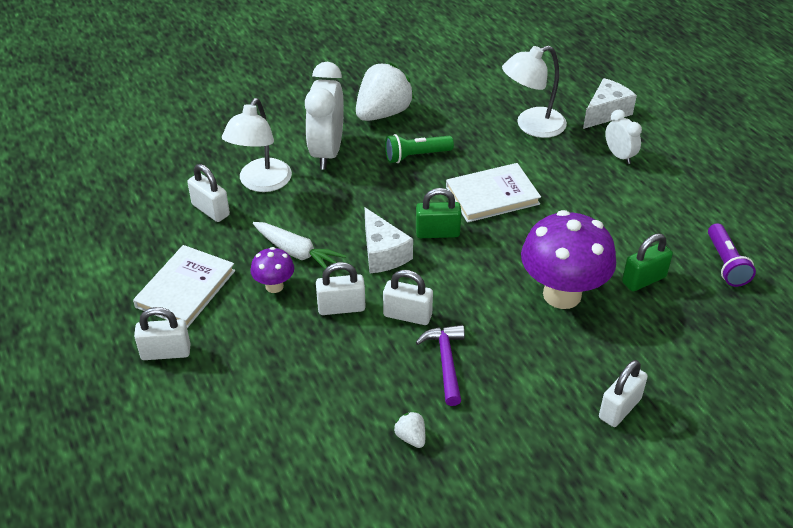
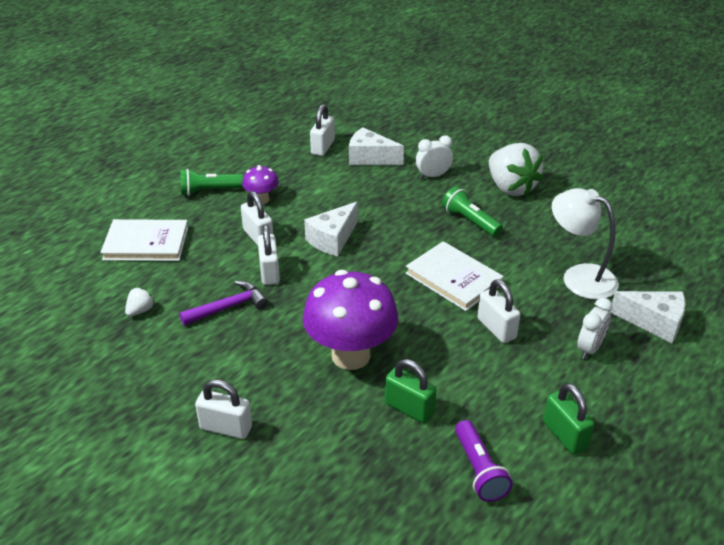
camera: 65 degrees right, 5 degrees down
(166, 352) = (171, 177): white padlock -> white padlock (496, 328)
(186, 289) = (235, 164): white book -> white book (146, 243)
(223, 325) = (209, 191): none -> green flashlight
(261, 183) = (370, 158): white lamp -> white cheese
(297, 253) = (304, 198): white carrot -> none
(327, 152) = (433, 176): white clock -> white clock, size x0.53
(383, 113) = (511, 188): white strawberry -> white strawberry turned 45 degrees clockwise
(437, 233) = (379, 260): green padlock -> green padlock (565, 435)
(726, 264) = (479, 470): purple flashlight -> purple flashlight turned 75 degrees counterclockwise

